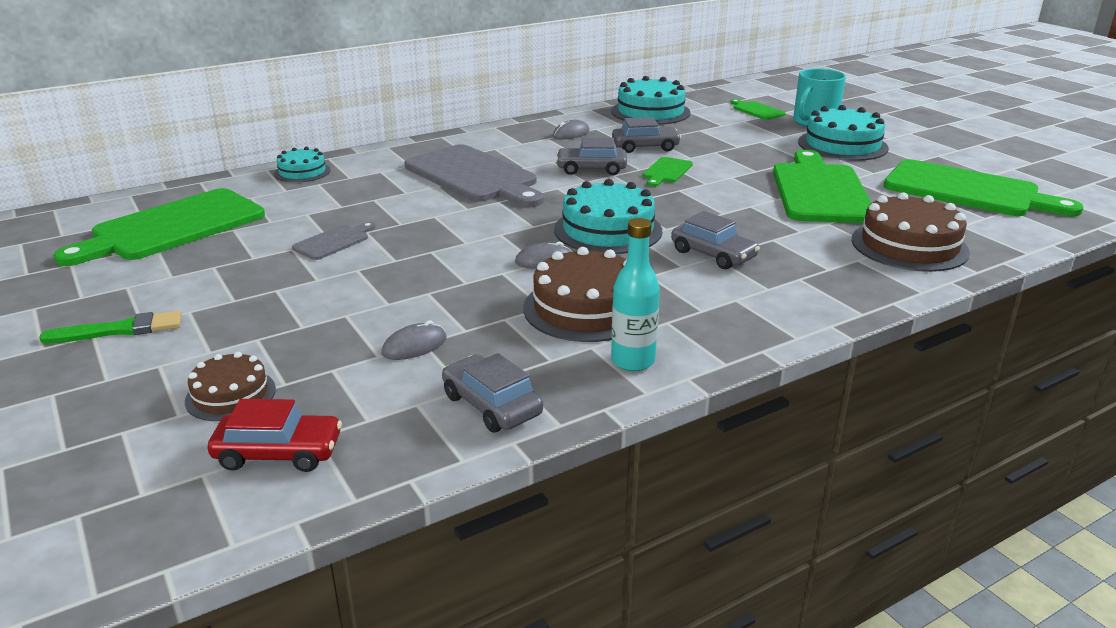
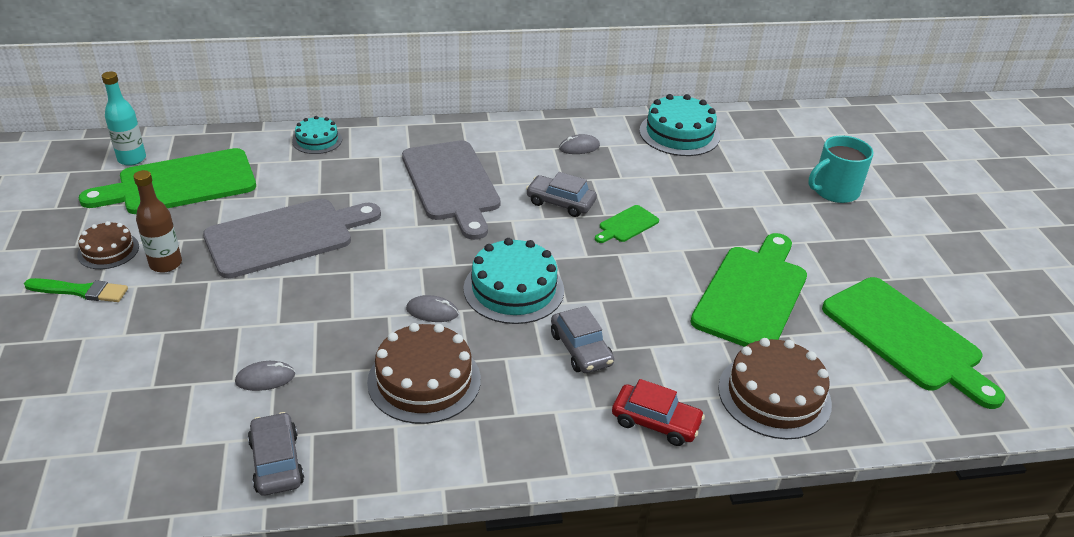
camera: 20 degrees right, 10 degrees up
(211, 288) = (166, 264): none -> brown bottle
(230, 395) = (110, 385): brown cake -> brown cake (108, 250)
(278, 453) = (106, 455): red car -> red car (655, 422)
(333, 242) = (285, 236): grey cutting board -> grey cutting board, size x2.24
(633, 361) = (414, 453): turquoise bottle -> turquoise bottle (132, 159)
(645, 147) = (634, 184): grey car -> none
(757, 110) = (788, 158): green cutting board -> none
(842, 145) = (833, 234): turquoise cake -> none

